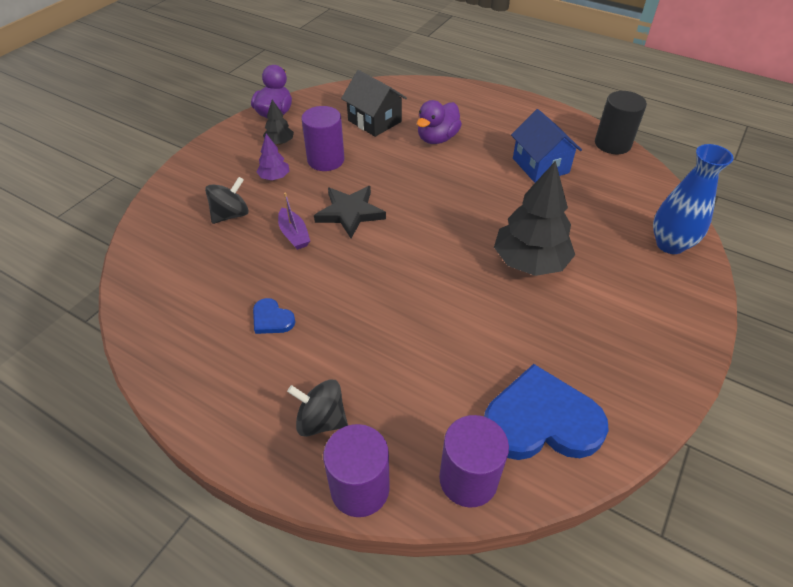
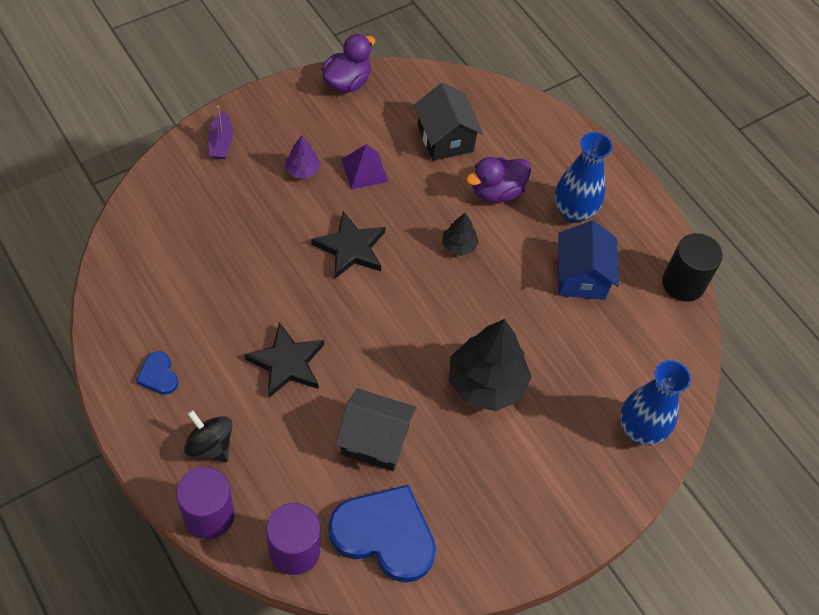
camera: 20 degrees right, 10 degrees up
(231, 215) = (239, 199): black spinning top -> none
(272, 319) = (219, 332): blue heart -> blue heart (158, 375)
(279, 142) = (331, 126): black tree -> black tree (459, 245)
(294, 234) = (285, 250): purple boat -> purple boat (221, 142)
(326, 160) = (364, 170): purple cylinder -> purple pyramid
(351, 317) = (287, 363): none -> black star
(472, 344) = (375, 440): none -> black house
(502, 131) = (573, 212): none -> blue vase

